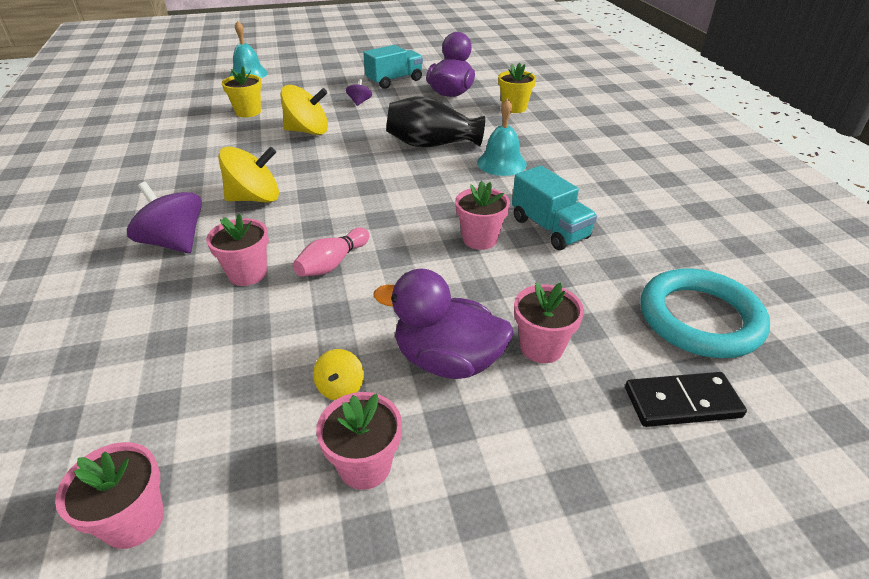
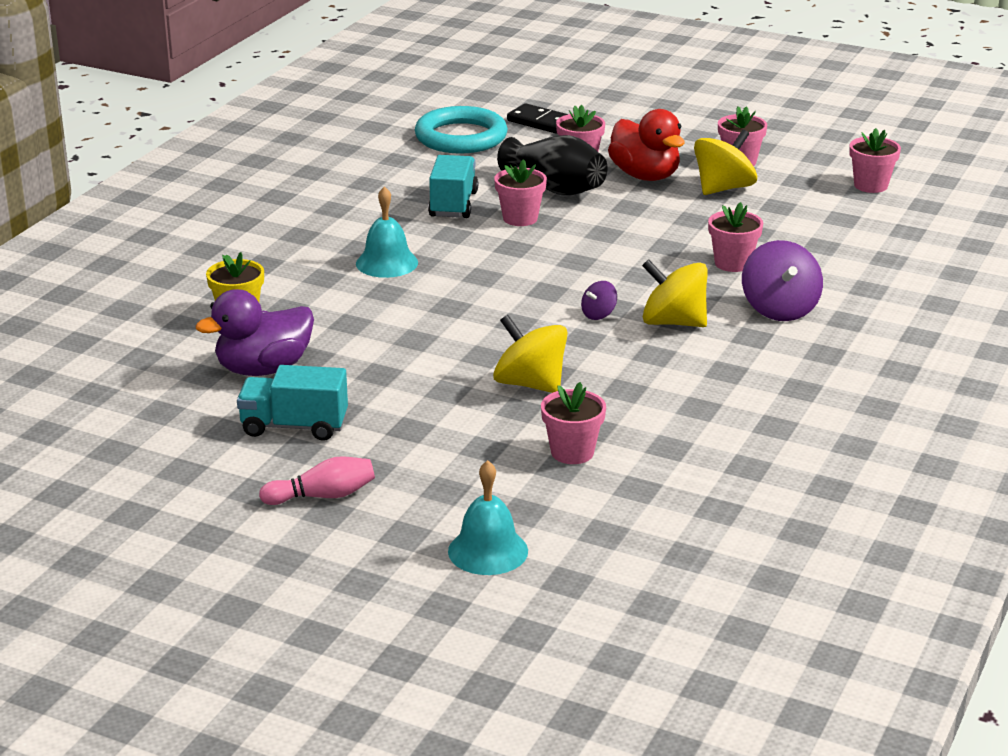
camera: 140 degrees left, 10 degrees down
(248, 112) = (572, 452): yellow flower pot -> pink flower pot
(332, 263) = (658, 246): pink bowling pin -> pink bowling pin (323, 496)
(340, 387) = (723, 188): yellow spinning top -> yellow spinning top, size x1.99
(359, 102) = (403, 405): purple spinning top -> purple spinning top (598, 314)
(431, 144) = (418, 308): black vase -> black vase (555, 188)
(447, 360) = (645, 176): purple duck -> red duck

